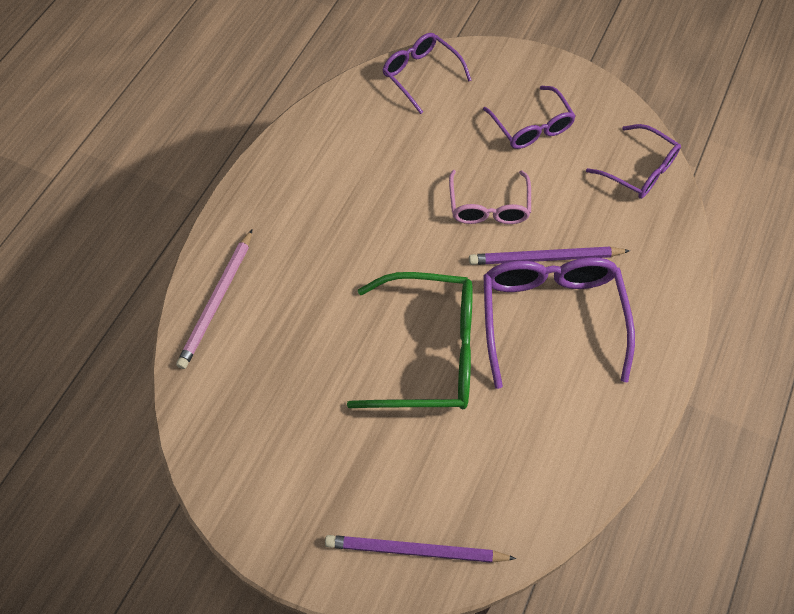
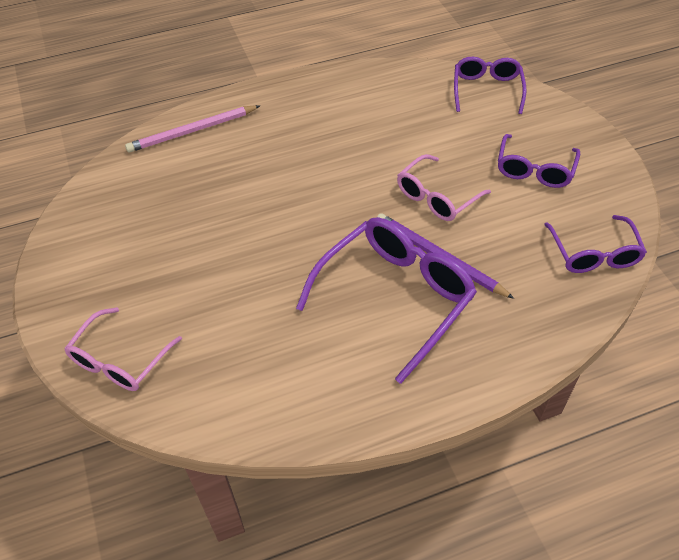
camera: 45 degrees right, 10 degrees down
(415, 550) = (119, 361): purple pencil -> pink glasses
(430, 352) = (281, 253): green glasses -> none

